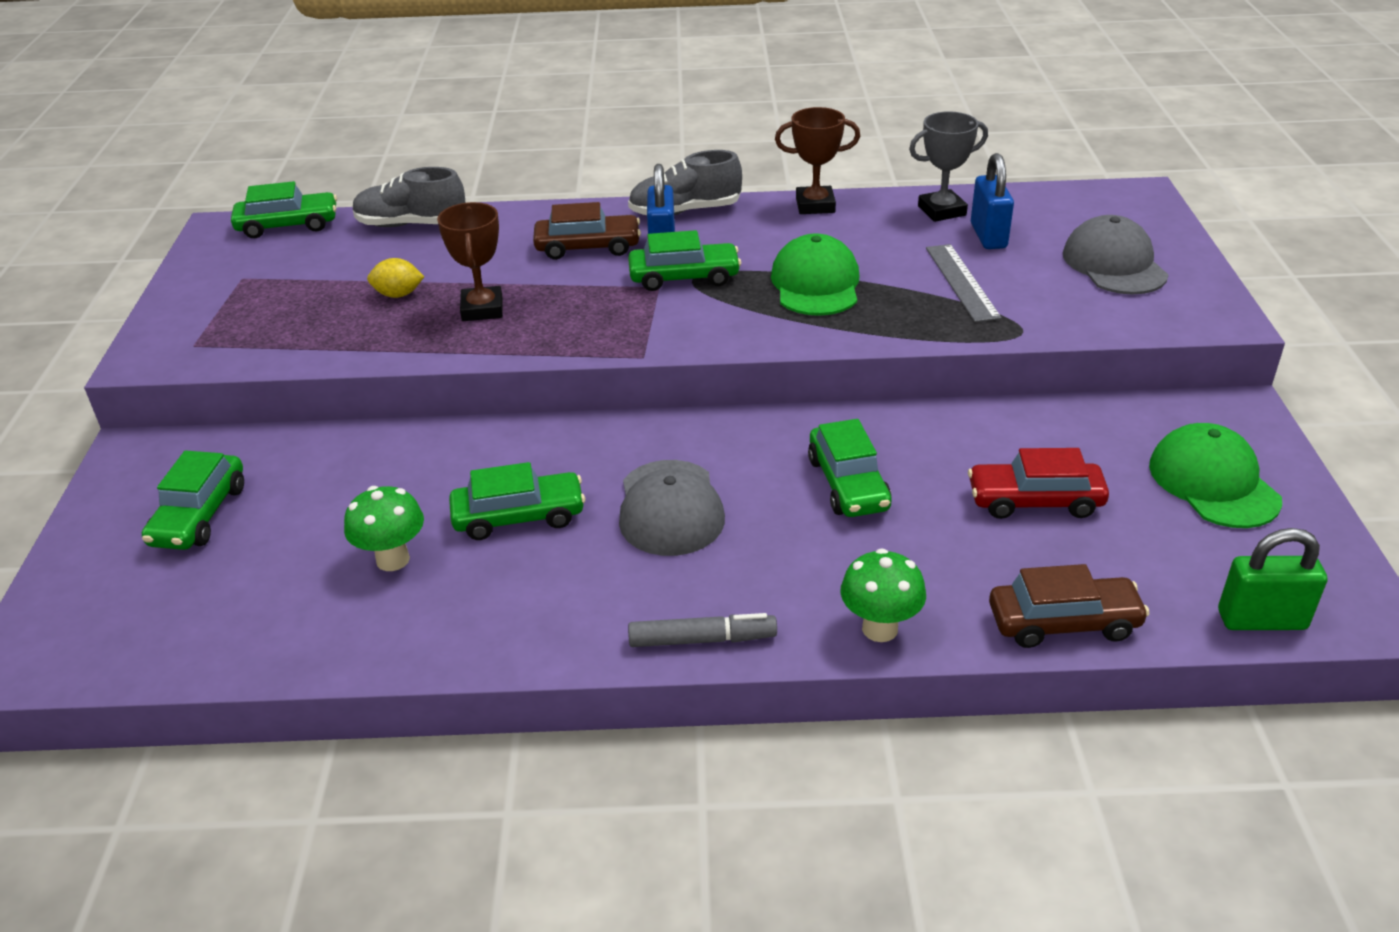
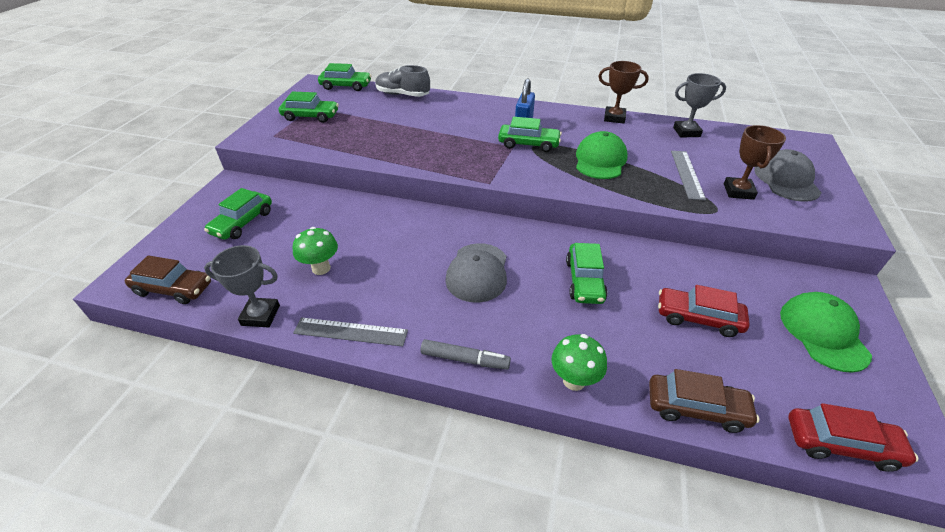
camera: 15 degrees right, 5 degrees up
(323, 656) = (260, 315): none -> grey trophy
(398, 294) = (380, 128): yellow lemon -> none
(482, 309) = (417, 142): brown trophy -> brown trophy (738, 191)
(496, 644) = (350, 332): none -> grey ruler
(519, 517) = (395, 259): green car -> green car (310, 116)
(588, 247) = (484, 120): brown car -> brown car (173, 289)
(685, 211) = (542, 110): grey shoe -> none
(988, 236) = (710, 150): blue padlock -> none
(1261, 620) = (841, 444): green padlock -> red car

